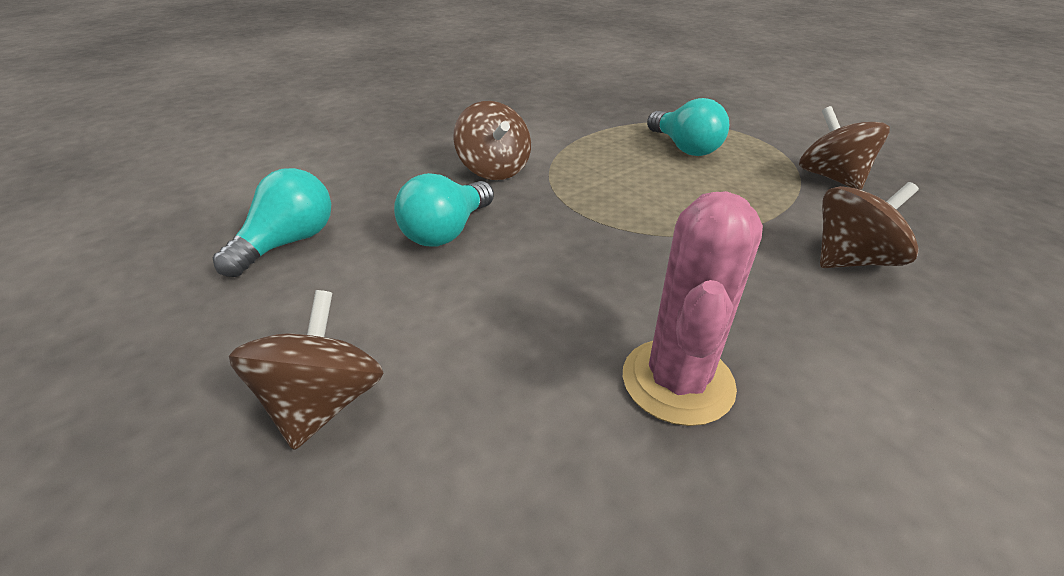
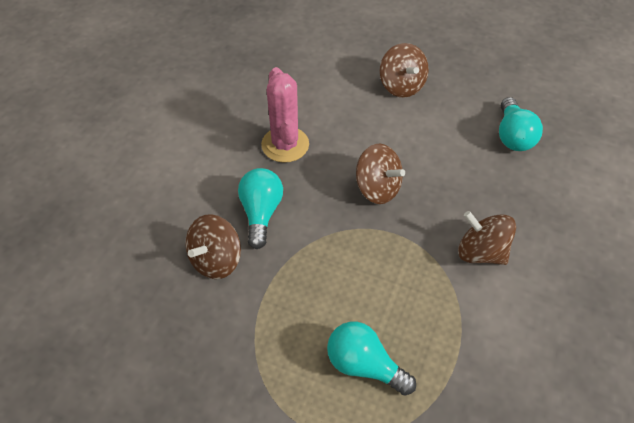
camera: 150 degrees right, 15 degrees up
(447, 231) = (447, 179): turquoise light bulb -> turquoise light bulb (261, 213)
(831, 177) = (231, 370): brown spinning top -> brown spinning top (377, 188)

